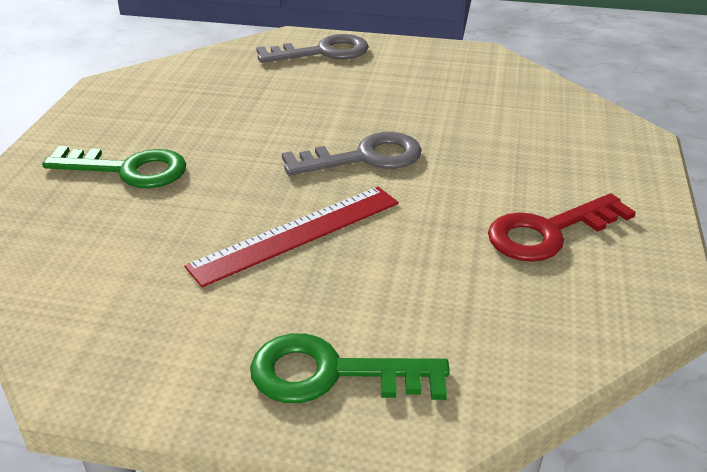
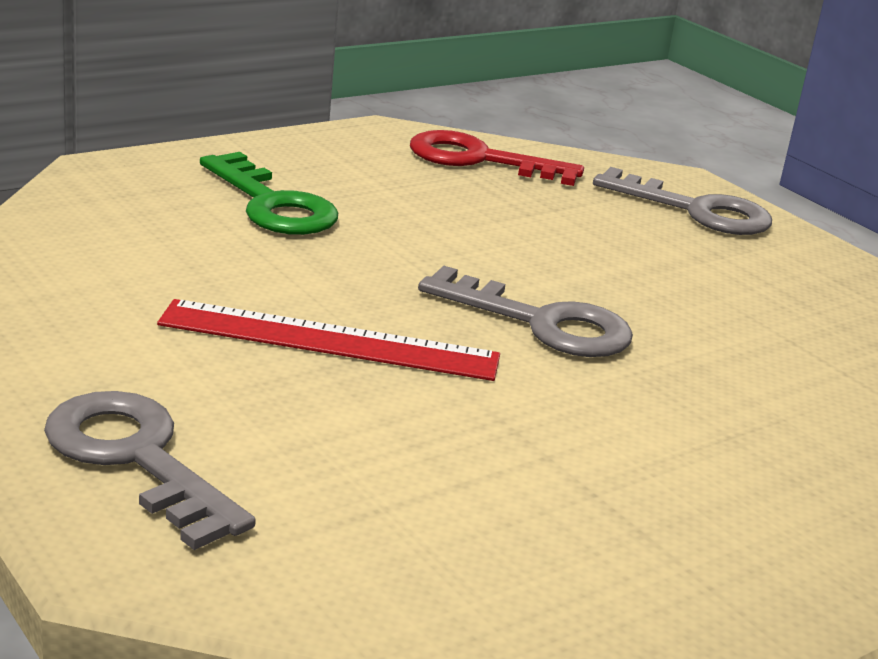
camera: 40 degrees right, 10 degrees down
(332, 374) = (136, 459): green key -> grey key
(549, 232) = (630, 513): red key -> red key (480, 160)

